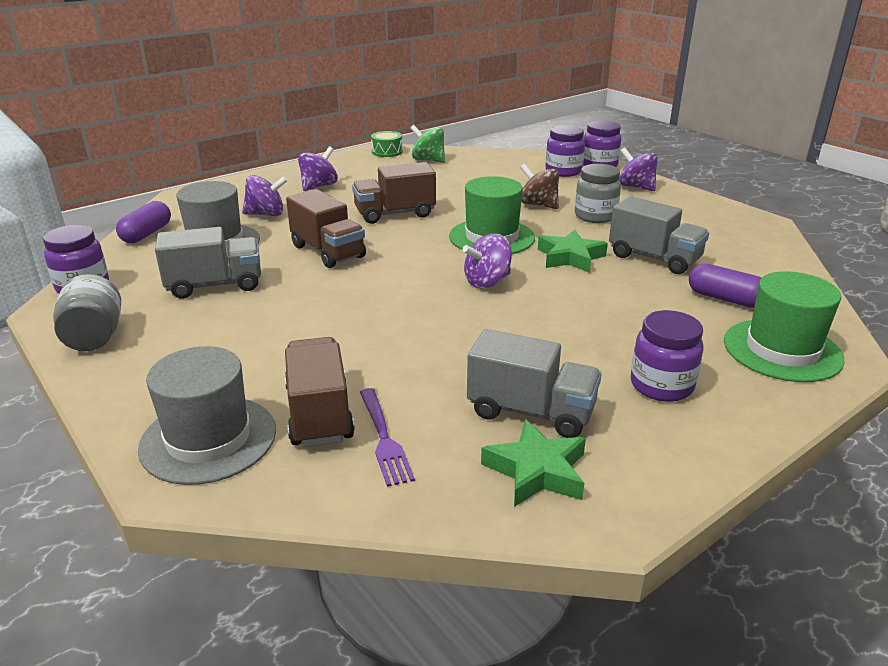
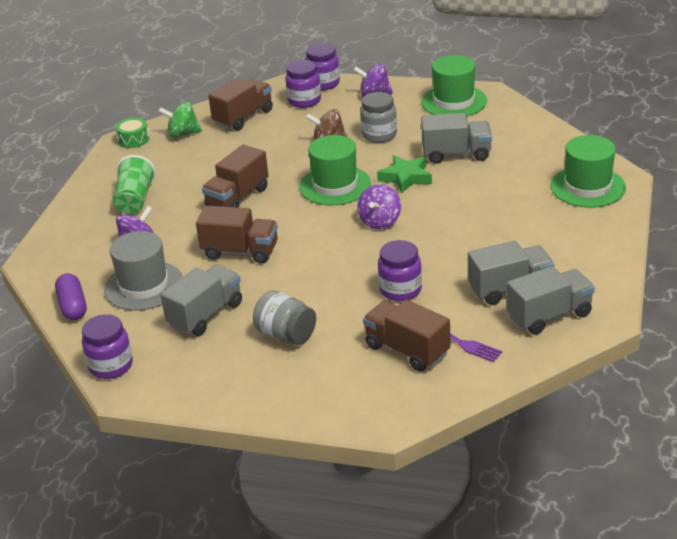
camera: 35 degrees left, 5 degrees up
(95, 337) = (191, 388): grey jar -> grey jar (286, 335)
(208, 439) = (370, 395): grey hat -> none
(319, 186) = (135, 200): purple spinning top -> green cup
(493, 165) = (243, 117): none -> brown truck
(536, 471) = (549, 315): green star -> grey truck
(661, 386) = (554, 239): purple jar -> purple jar (400, 290)
(713, 217) = (454, 101): none -> green hat
(725, 299) = (527, 166): purple capsule -> none

